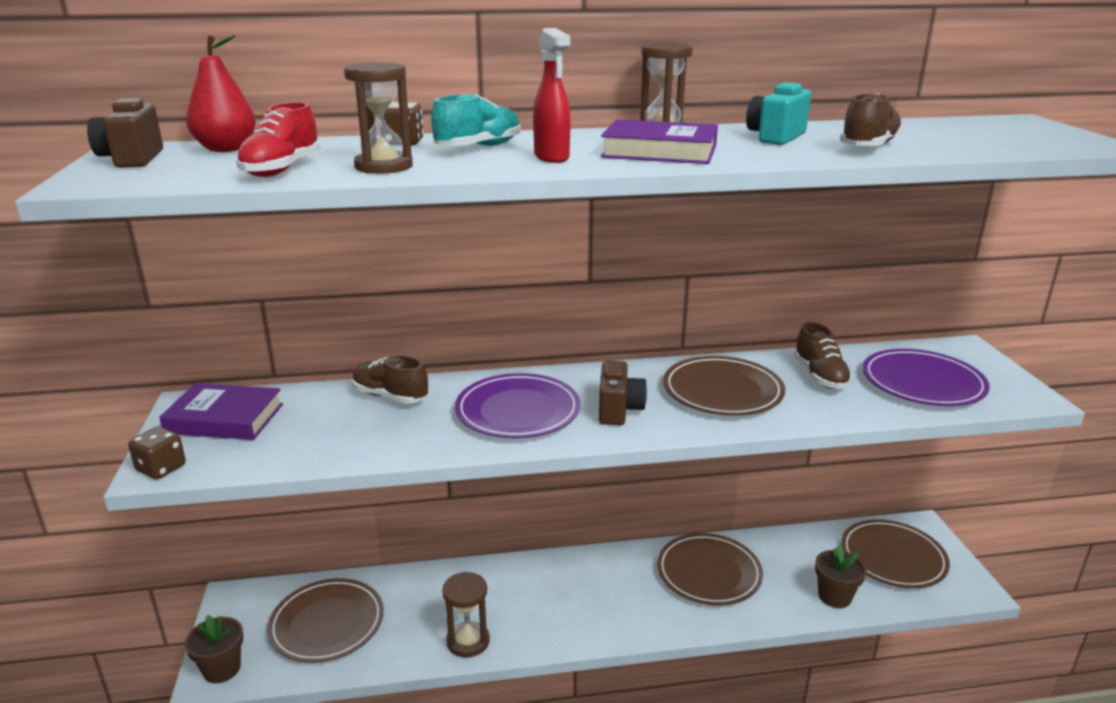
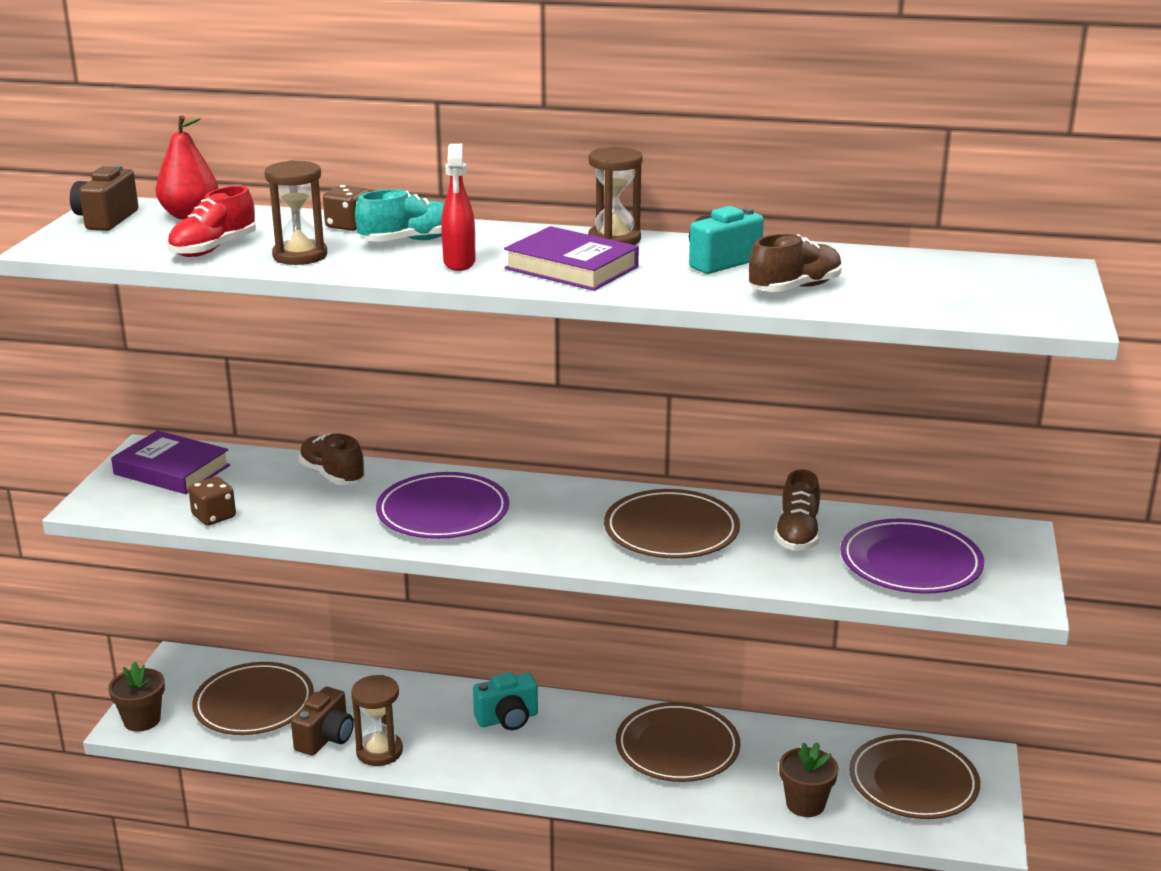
camera: 20 degrees right, 0 degrees up
(161, 468) = (97, 505): brown dice -> brown dice (214, 517)
(560, 582) = (507, 719): none -> turquoise camera
(619, 410) = (544, 529): brown camera -> brown camera (326, 738)

